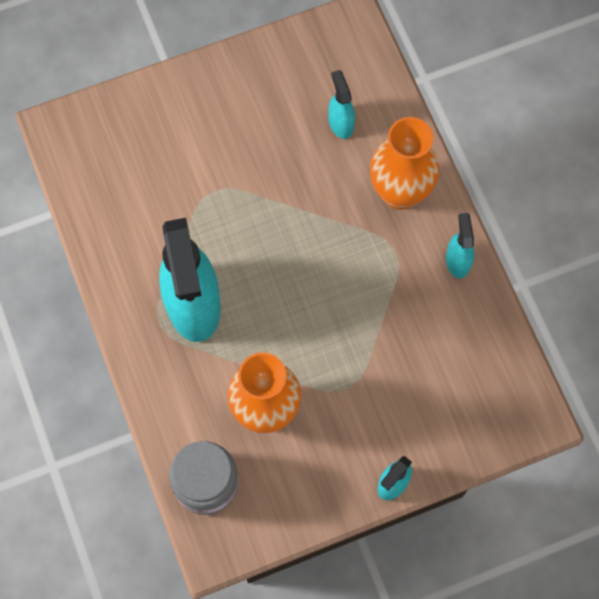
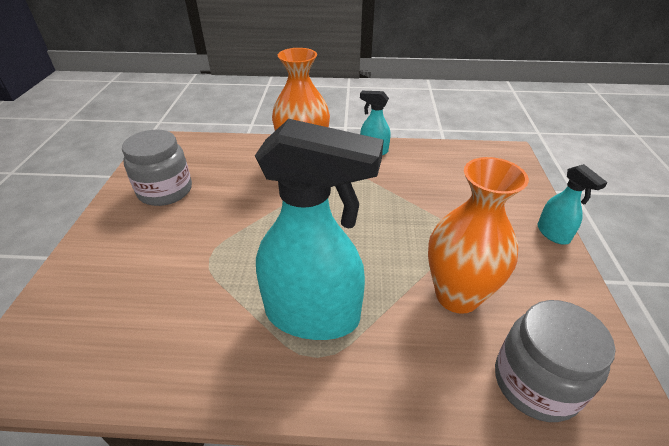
camera: 65 degrees left, 30 degrees down
(276, 92) = (165, 191): none -> grey jar
(340, 123) = (225, 168): turquoise spray bottle -> none

